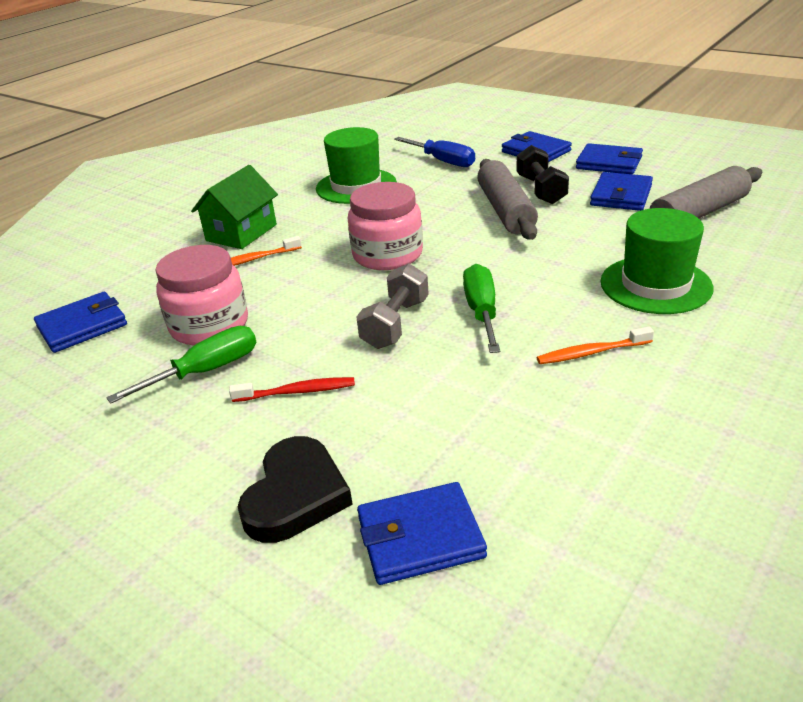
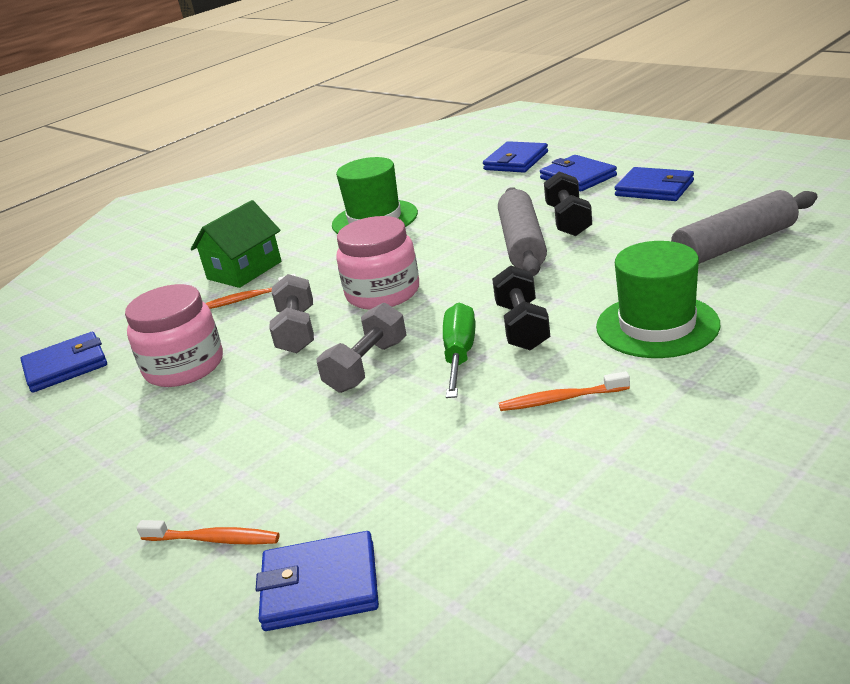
camera: 10 degrees right, 5 degrees down
(206, 371) = (167, 413): green screwdriver -> none
(295, 495) = (213, 539): black heart -> orange toothbrush
(297, 392) = (247, 435): red toothbrush -> none
(314, 290) = (297, 331): none -> grey dumbbell
(443, 161) = (474, 190): blue screwdriver -> none
(532, 286) = (522, 326): none -> black dumbbell
(621, 195) = (655, 225): blue wallet -> blue wallet (516, 161)

